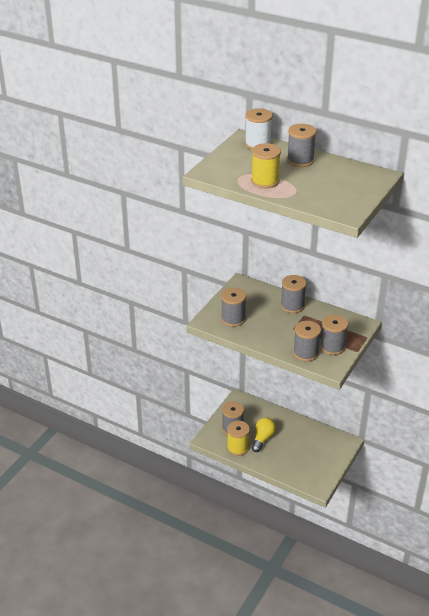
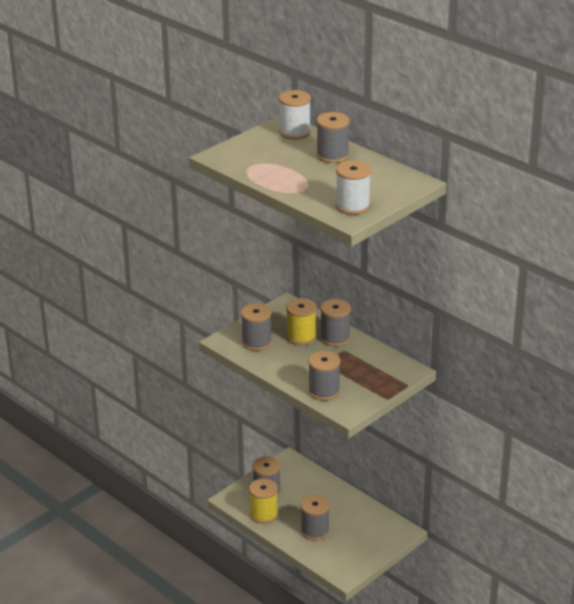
camera: 15 degrees right, 5 degrees down
(263, 438) = (299, 509): yellow light bulb -> none
(265, 181) = (277, 173): yellow spool -> yellow spool (301, 337)
(332, 346) = (359, 389): grey spool -> grey spool (315, 531)
(344, 203) = (352, 206): none -> white spool

